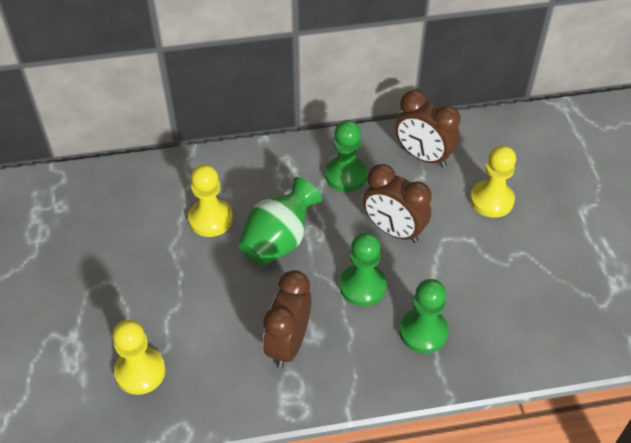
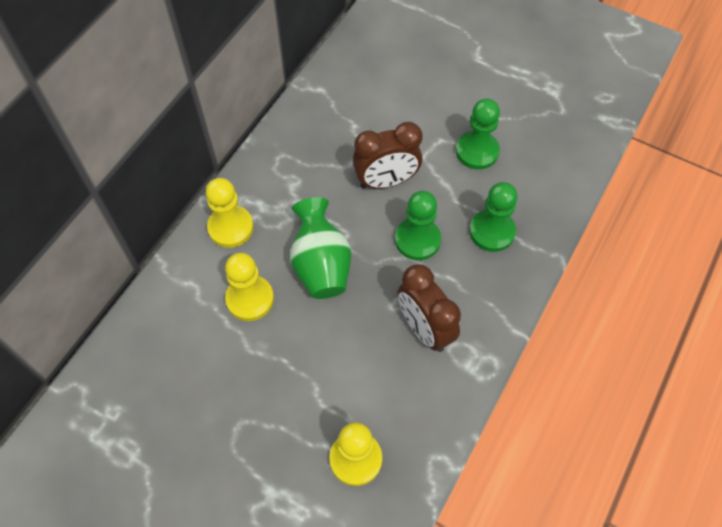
camera: 50 degrees left, 10 degrees up
(346, 175) = (302, 172): green pawn -> green pawn (477, 151)
(423, 156) = (336, 109): brown clock -> none
(491, 200) = (418, 101): yellow pawn -> yellow pawn (230, 227)

